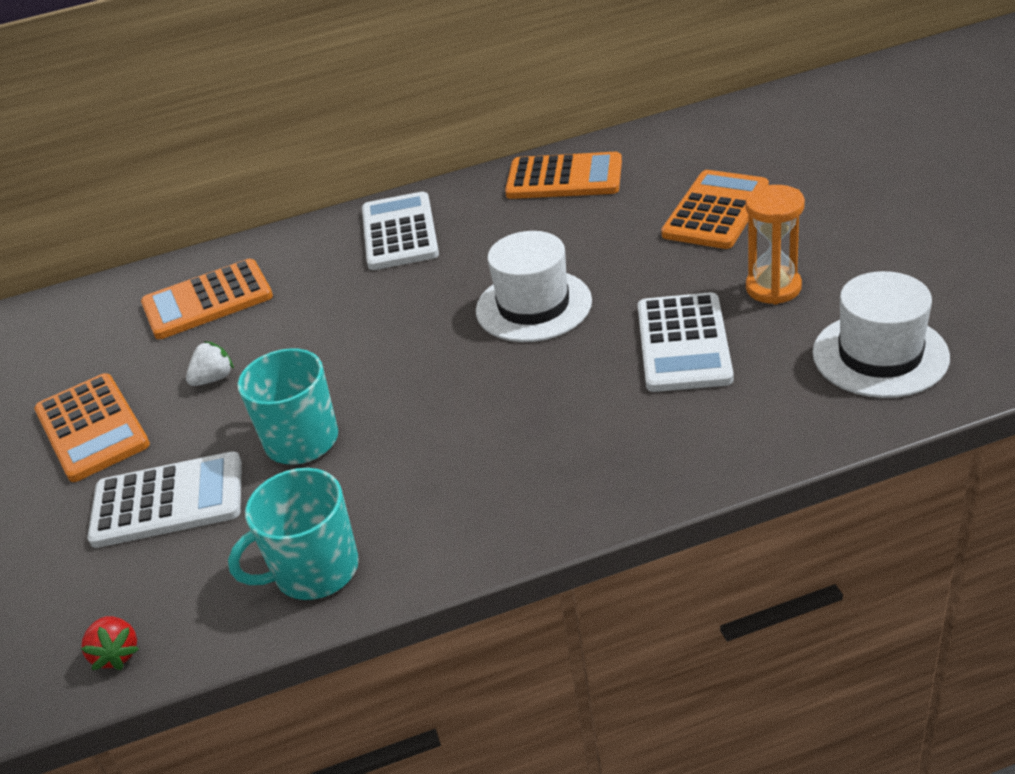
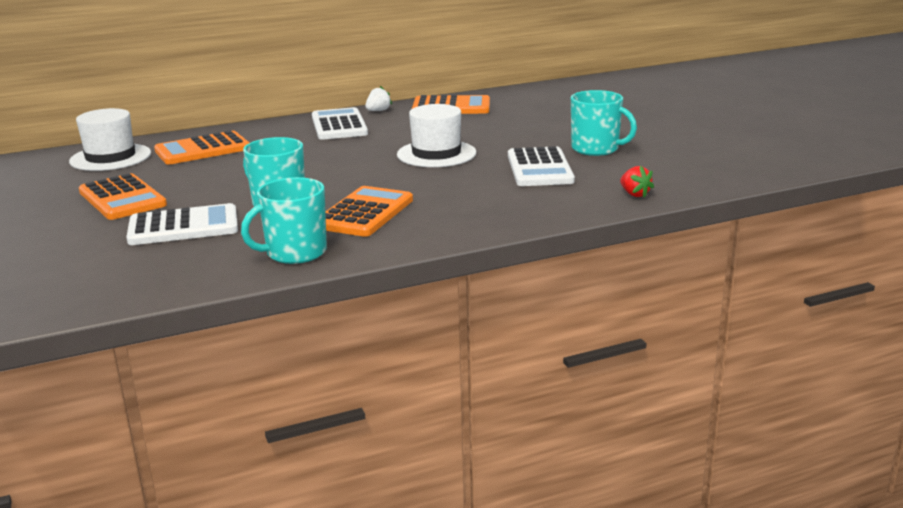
camera: 10 degrees left, 15 degrees down
(117, 654) = (153, 286): red strawberry -> red strawberry (634, 194)
(214, 378) = (211, 179): white strawberry -> white strawberry (378, 111)
(716, 211) = (555, 120): orange calculator -> orange calculator (364, 213)
(773, 288) = (596, 149): orange hourglass -> turquoise mug
(880, 355) = (668, 173): white hat -> white hat (110, 157)

